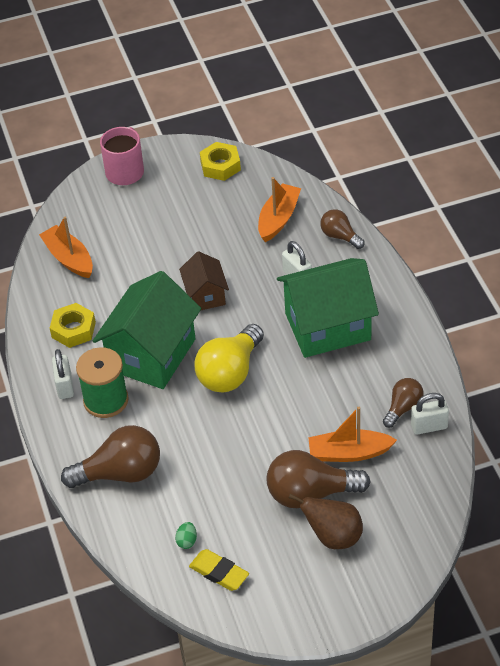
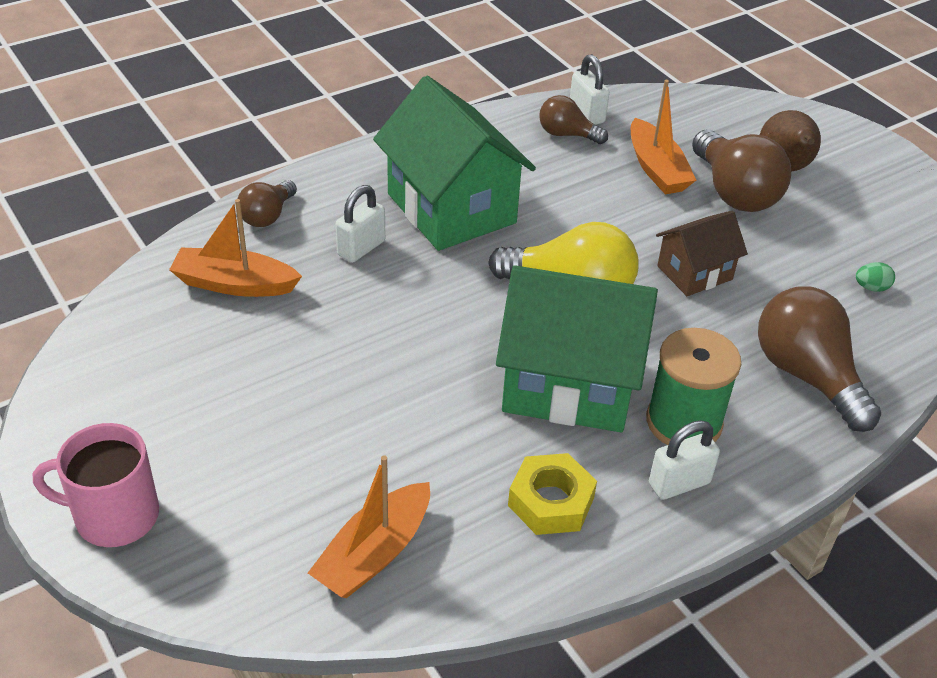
camera: 110 degrees left, 5 degrees down
(205, 295) = (423, 342): brown house -> brown house (694, 273)
(219, 573) = (895, 252): yellow eraser -> none
(220, 166) = (100, 375): yellow nut -> none

